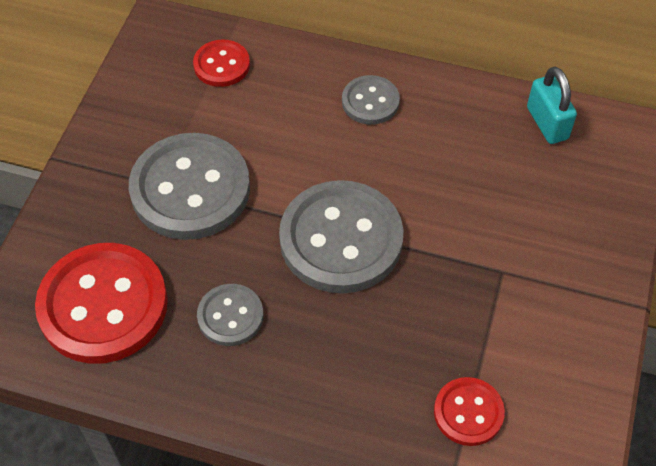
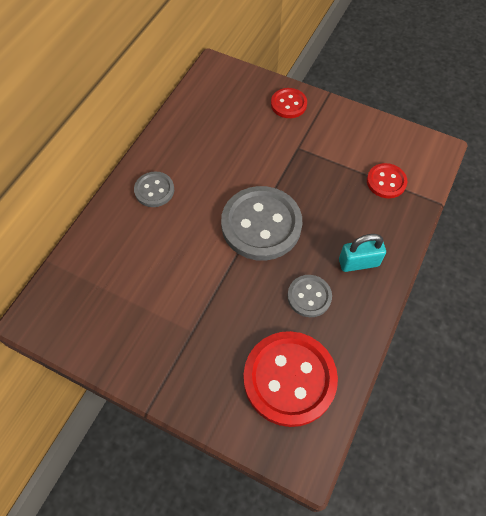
camera: 80 degrees left, 5 degrees up
(190, 189) = (201, 311): grey button -> none
(221, 65) = (91, 278): red button -> red button (288, 104)
(547, 123) = (198, 104): turquoise padlock -> turquoise padlock (358, 262)

